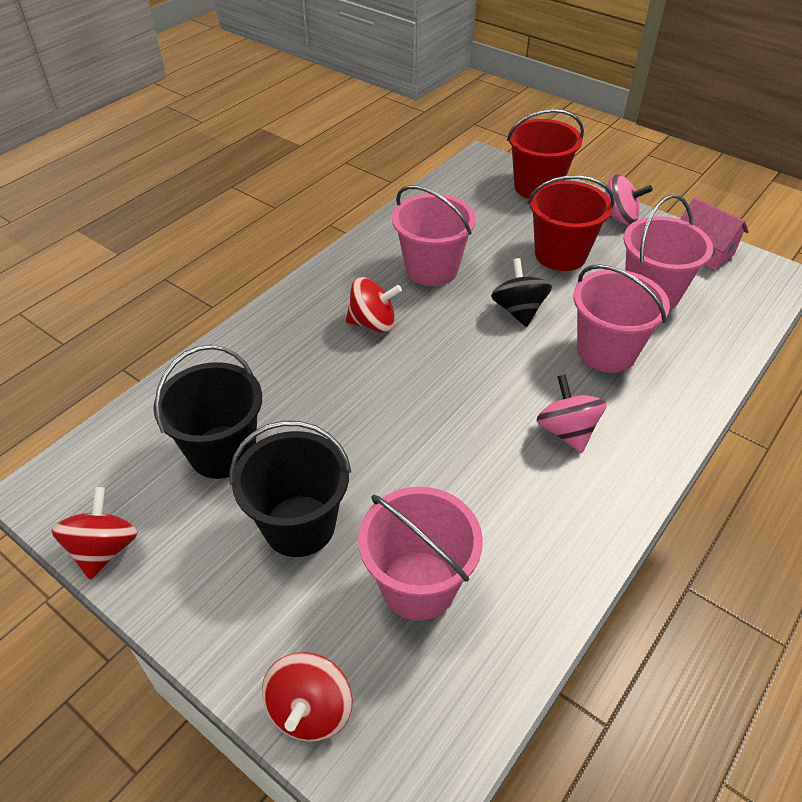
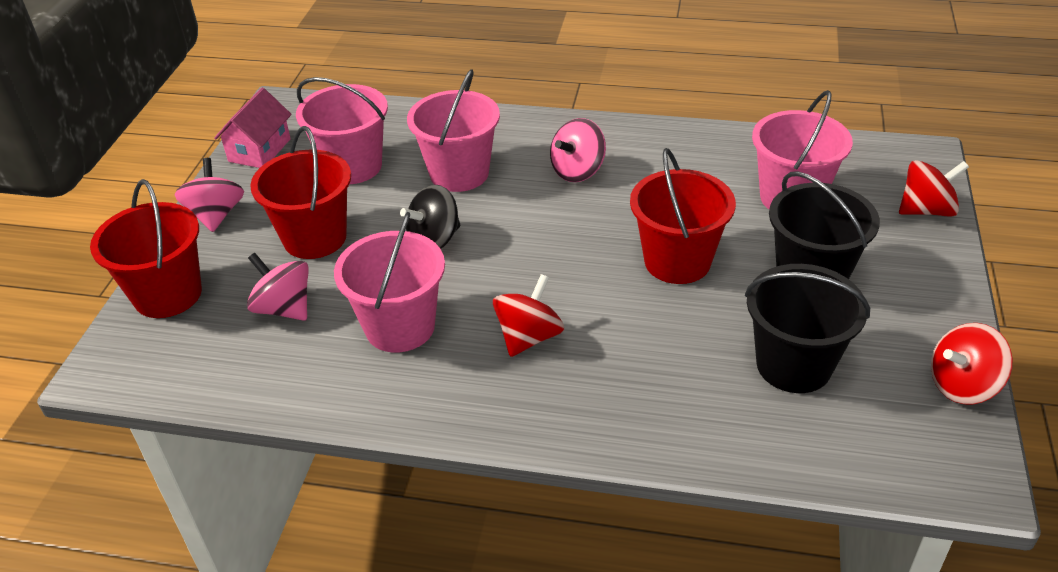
camera: 115 degrees left, 5 degrees down
(373, 323) = (529, 337): red spinning top -> red spinning top turned 60 degrees clockwise
(390, 441) = (677, 261): none -> red bucket
(489, 227) = (284, 308): none -> pink spinning top

